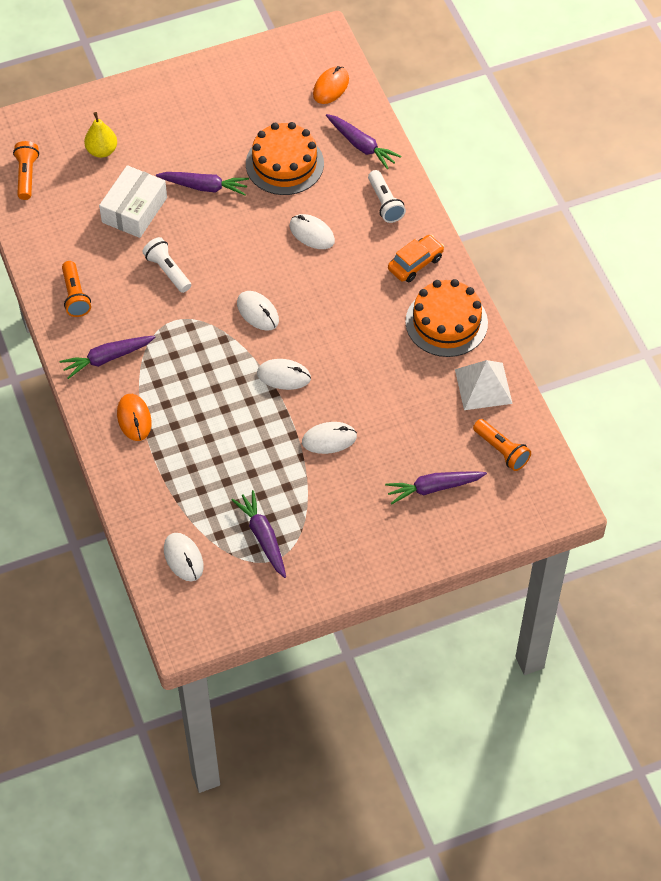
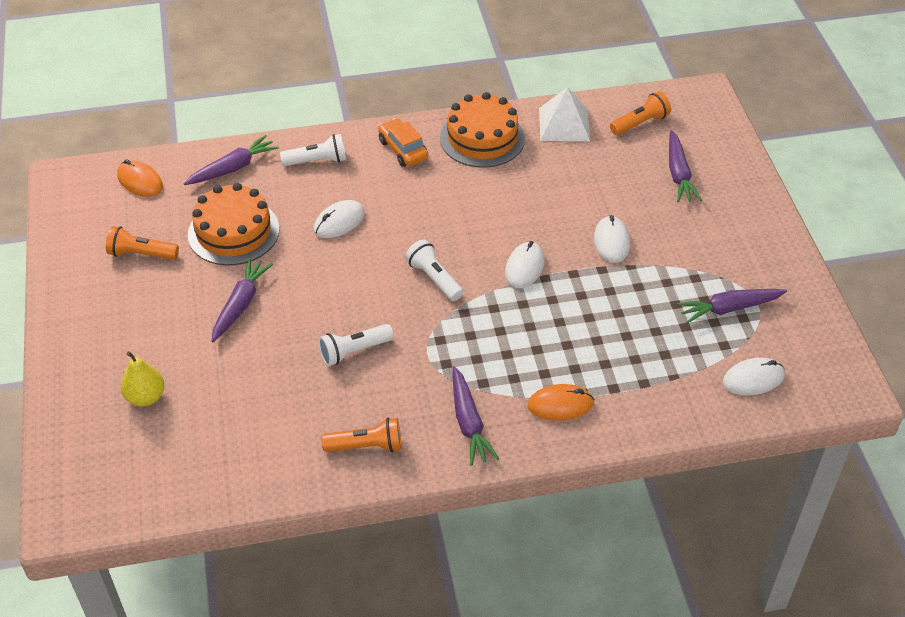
camera: 80 degrees left, 10 degrees down
(27, 175) = (154, 481): orange flashlight -> orange flashlight (141, 254)
(134, 210) = (252, 374): white box -> none
(258, 312) = (434, 278): white mouse -> white flashlight

